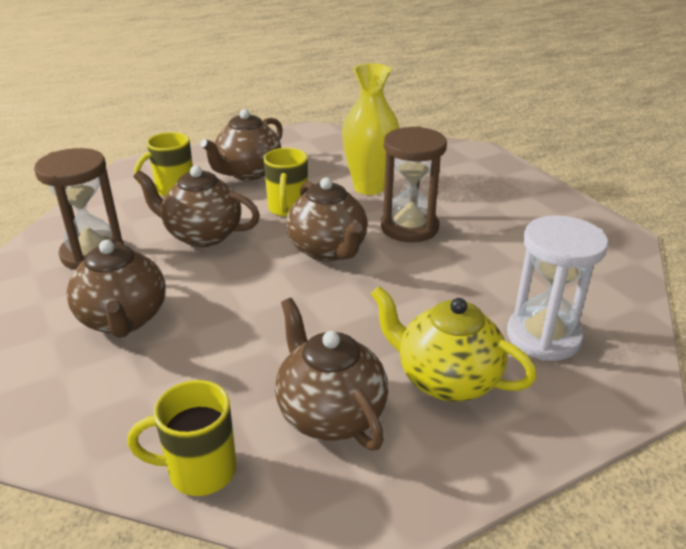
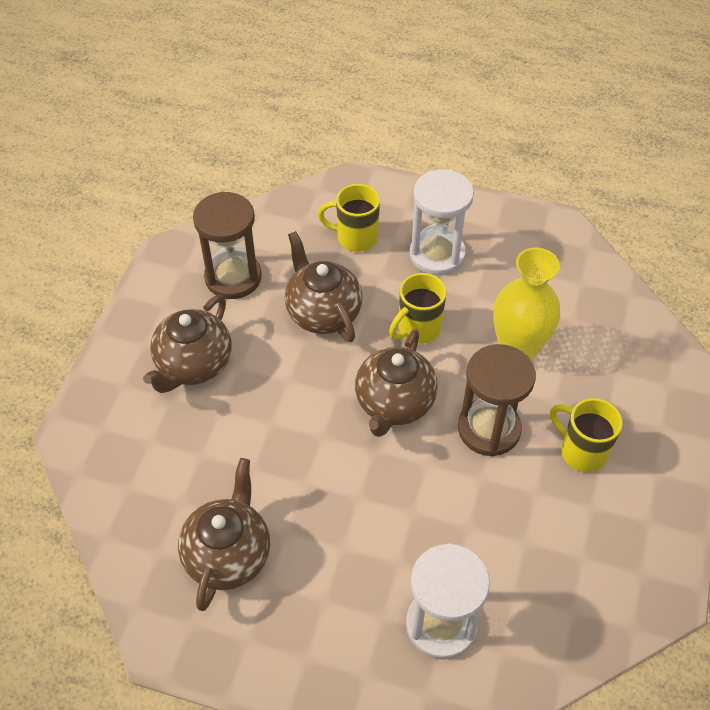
camera: 45 degrees right, 20 degrees up
(199, 471) = (123, 529): yellow mug -> yellow mug (581, 451)
(248, 172) = (437, 254): brown teapot -> white hourglass
(446, 379) = (327, 595): yellow teapot -> none

